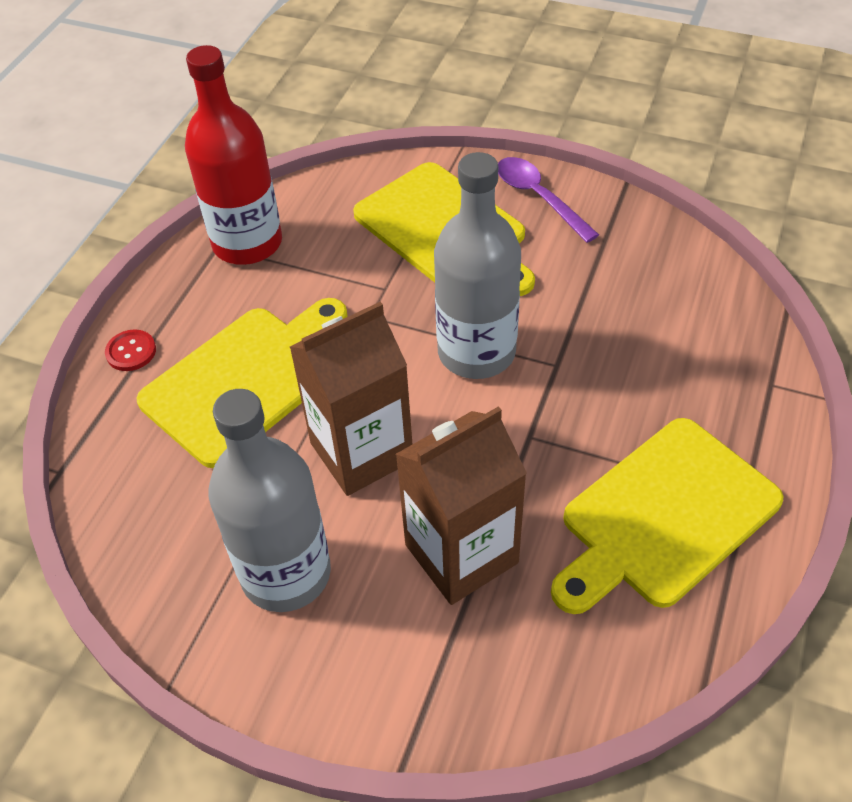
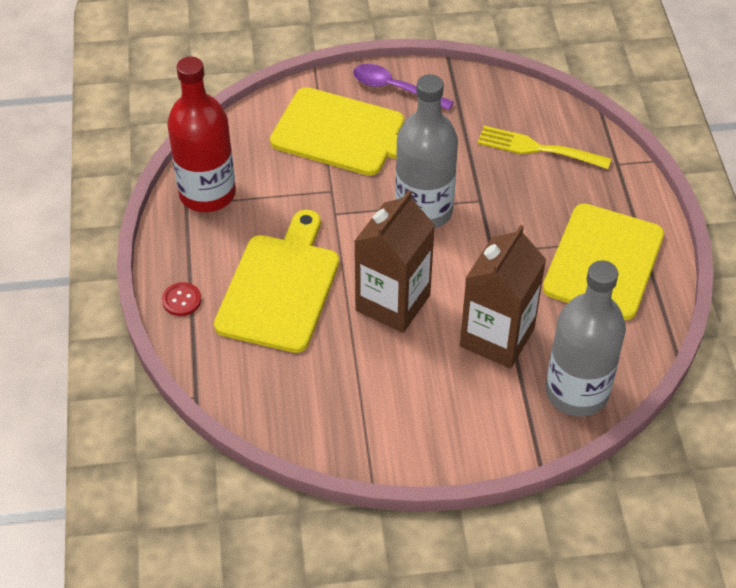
camera: 30 degrees left, 0 degrees up
(286, 573) = (398, 393): grey bottle -> grey bottle (577, 392)
(672, 326) = (537, 148): none -> yellow fork

